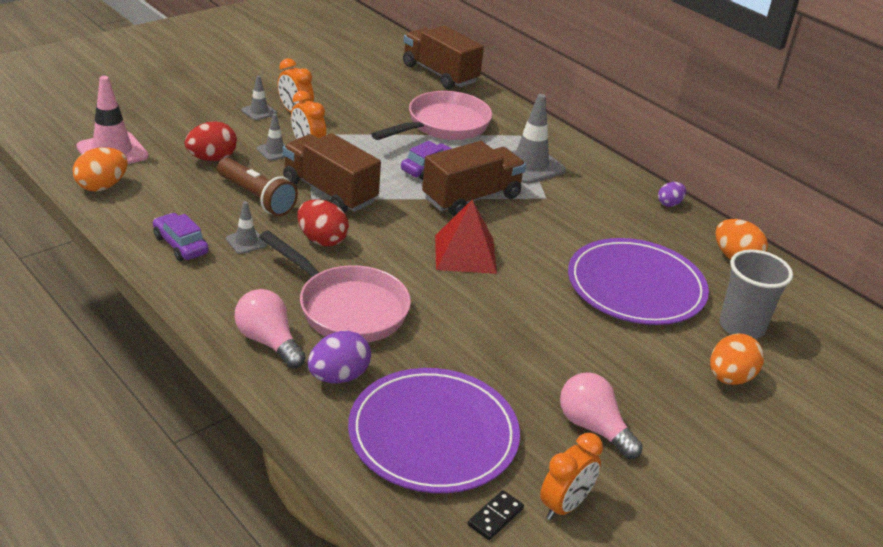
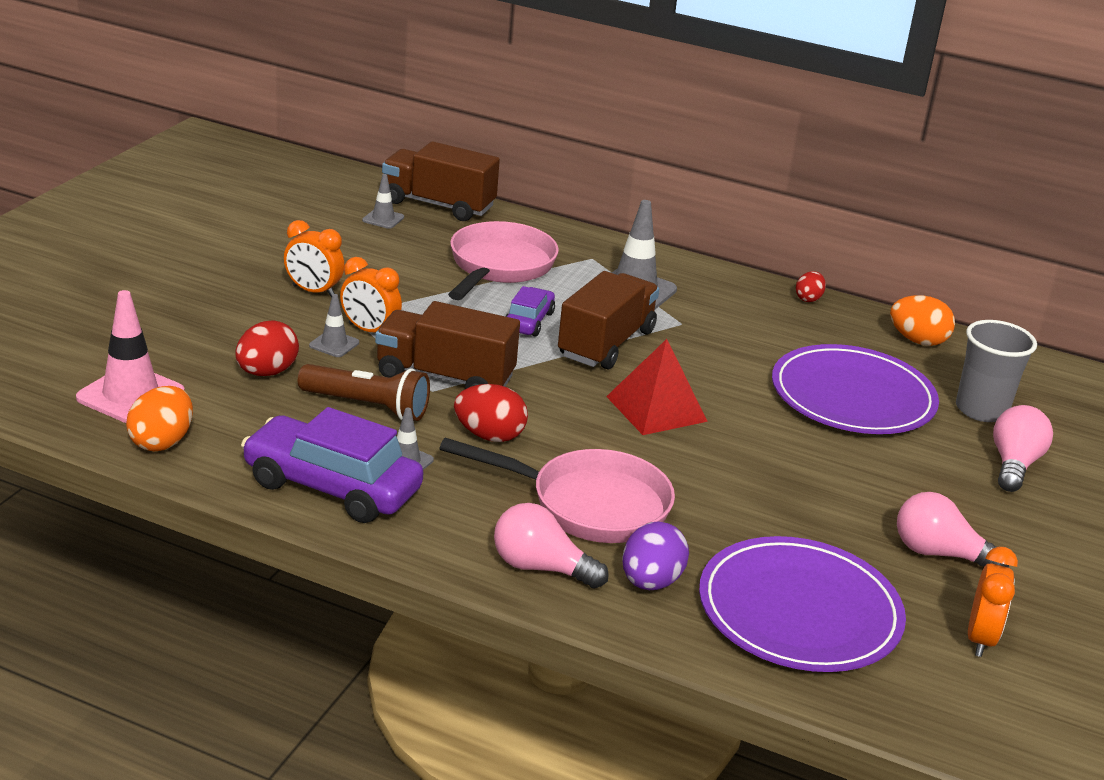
camera: 25 degrees left, 5 degrees down
(180, 245) = (332, 487): purple car -> purple car, size x1.85
(259, 112) = (267, 300): grey traffic cone -> grey traffic cone (383, 219)
(495, 517) = (929, 672): black domino -> none
(669, 204) = (808, 299): purple egg -> red egg
(729, 378) = (1014, 465): orange egg -> pink light bulb

